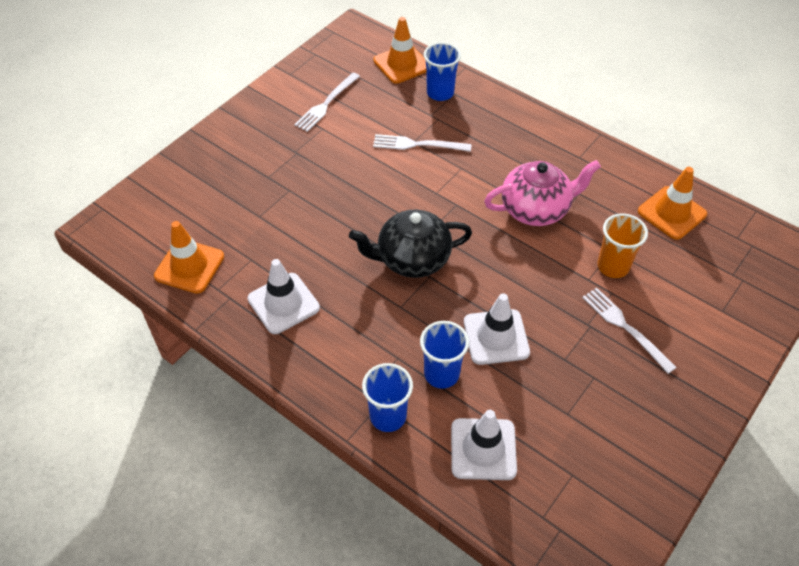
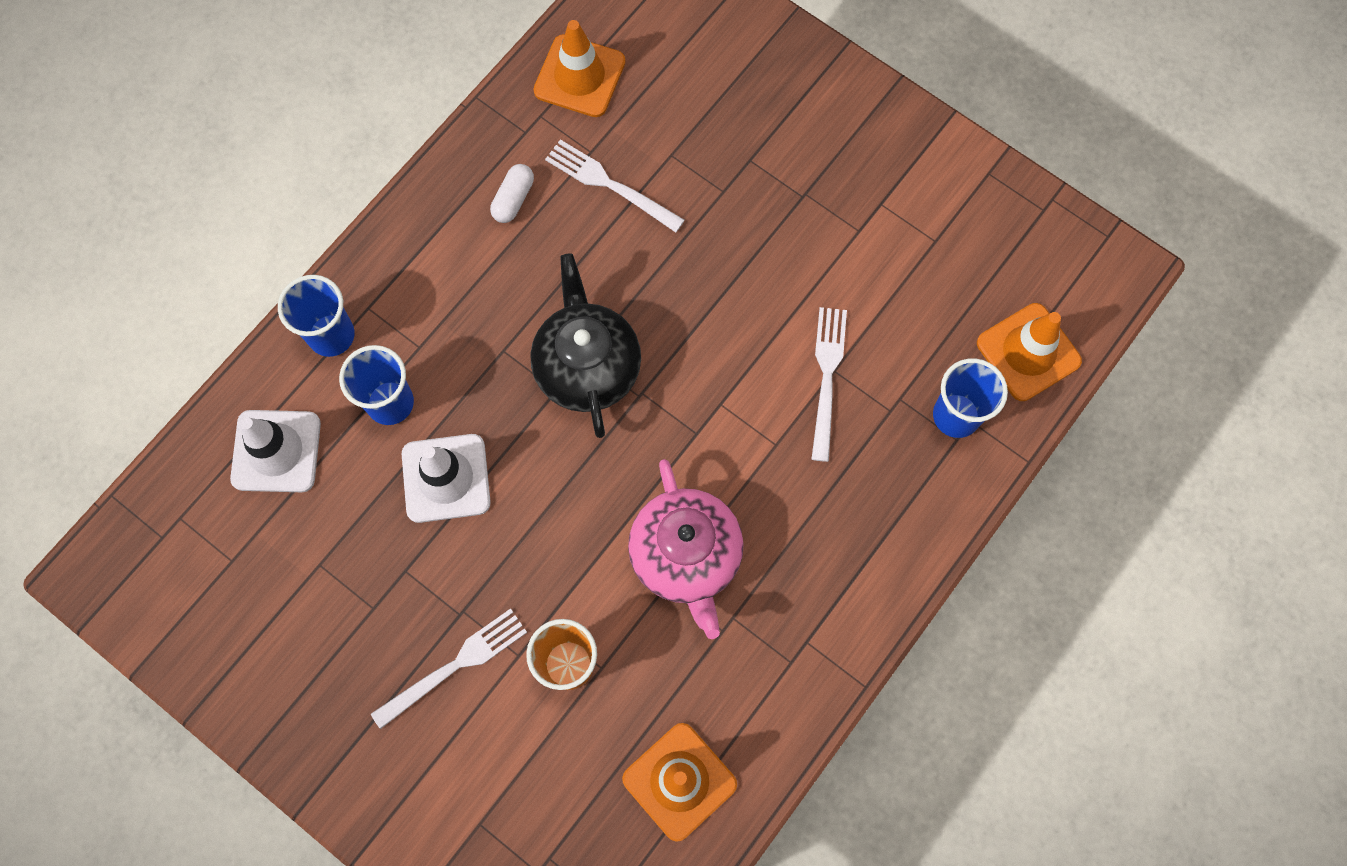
camera: 90 degrees right, 20 degrees up
(283, 303) = (513, 199): white traffic cone -> white capsule
(326, 104) = (917, 233): white fork -> white fork (610, 184)

